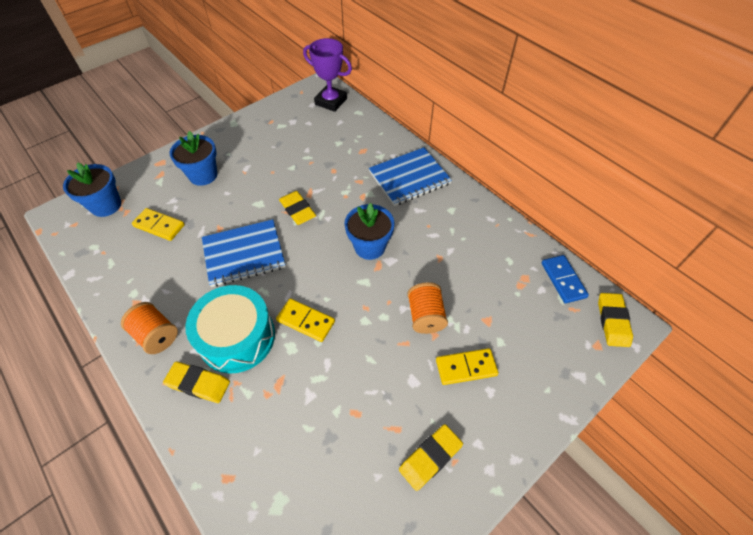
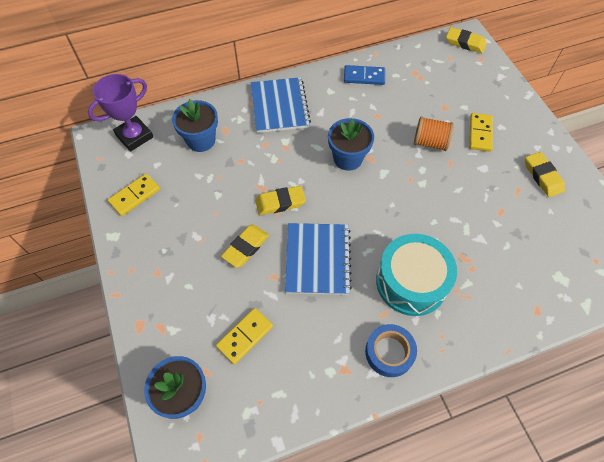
camera: 70 degrees left, 5 degrees up
(156, 335) = (389, 352): orange spool -> blue tape
(198, 383) = (450, 321): yellow eraser -> yellow eraser (246, 247)
(203, 175) = (186, 281): blue flower pot -> blue flower pot (201, 140)
(305, 321) = (410, 225): yellow domino -> yellow domino (135, 196)
(563, 280) = (424, 53): blue domino -> blue domino (364, 77)

